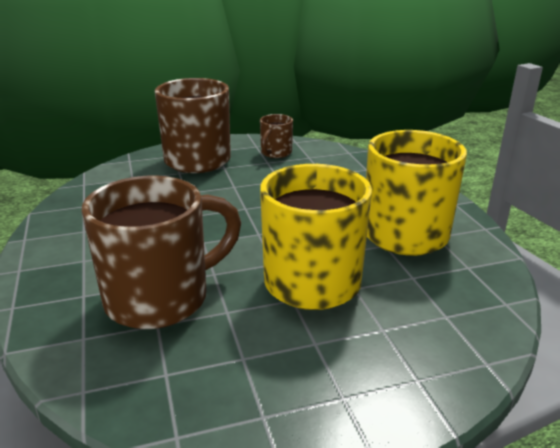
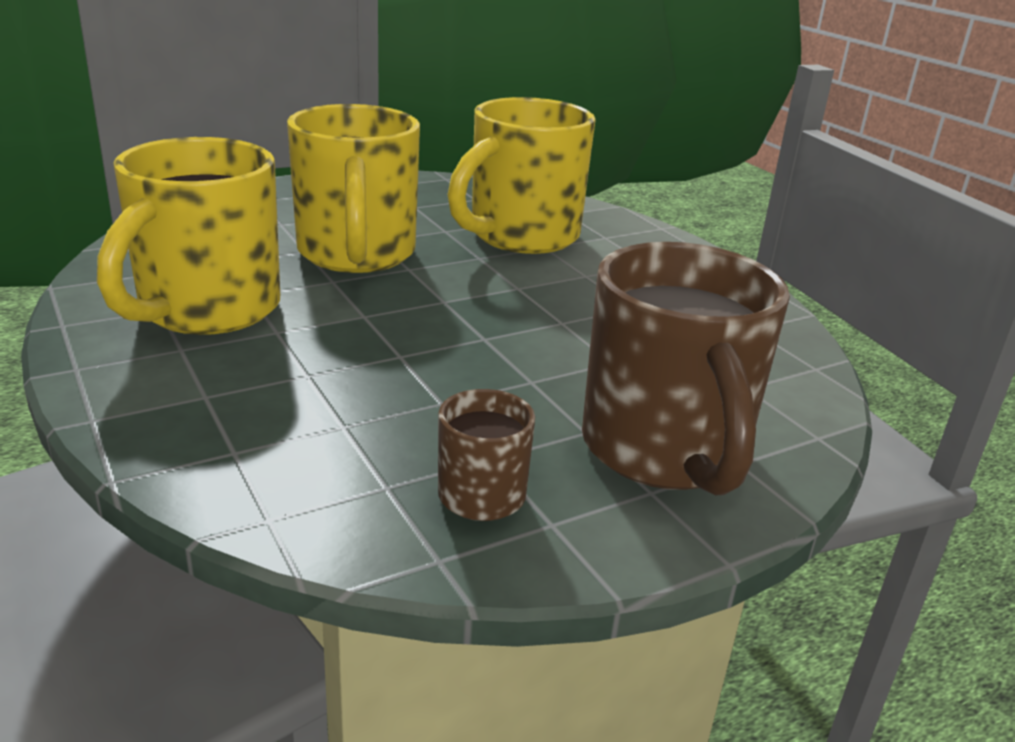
camera: 165 degrees right, 0 degrees up
(161, 298) = (521, 236): brown mug -> yellow mug

